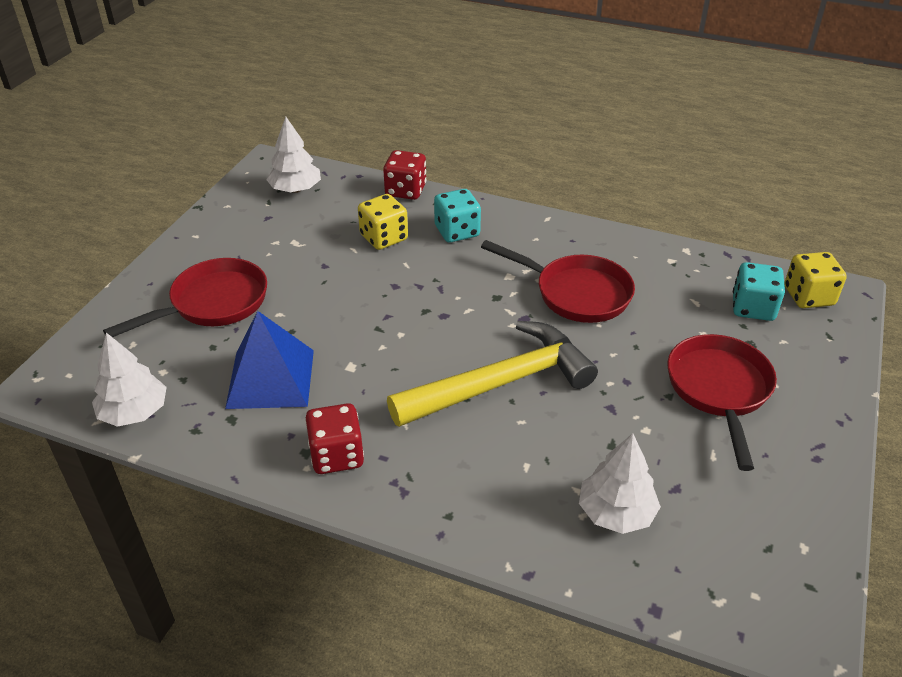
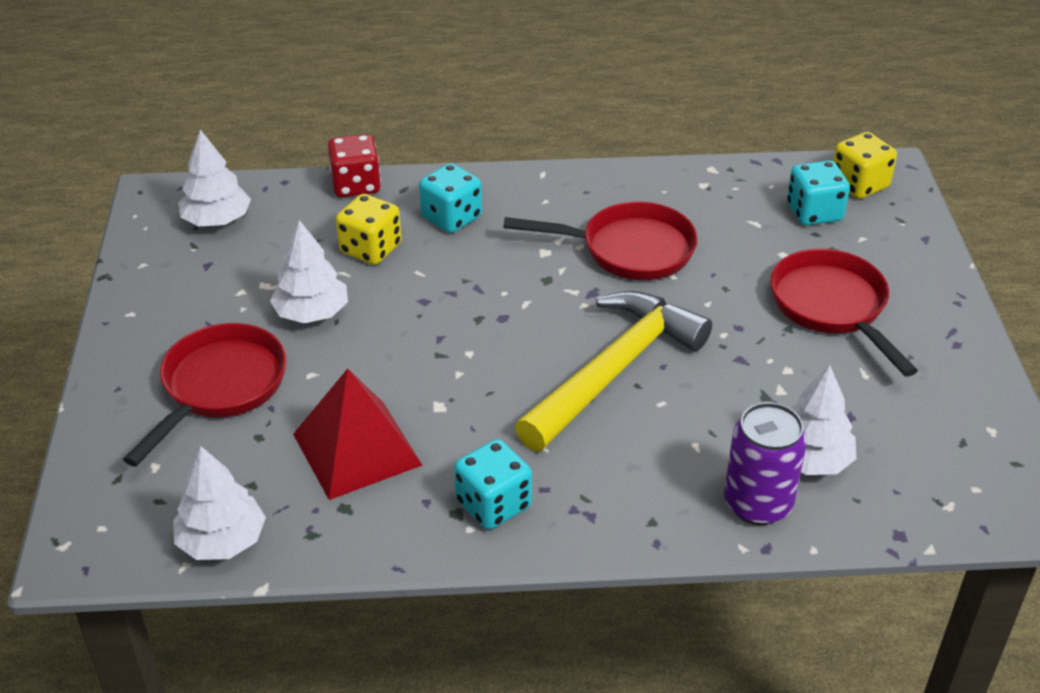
camera: 25 degrees left, 0 degrees up
(270, 378) = (357, 449): blue pyramid -> red pyramid
(311, 271) = (312, 313): none -> white tree
(337, 455) = (493, 504): red dice -> turquoise dice
(546, 533) = (757, 503): none -> purple can

